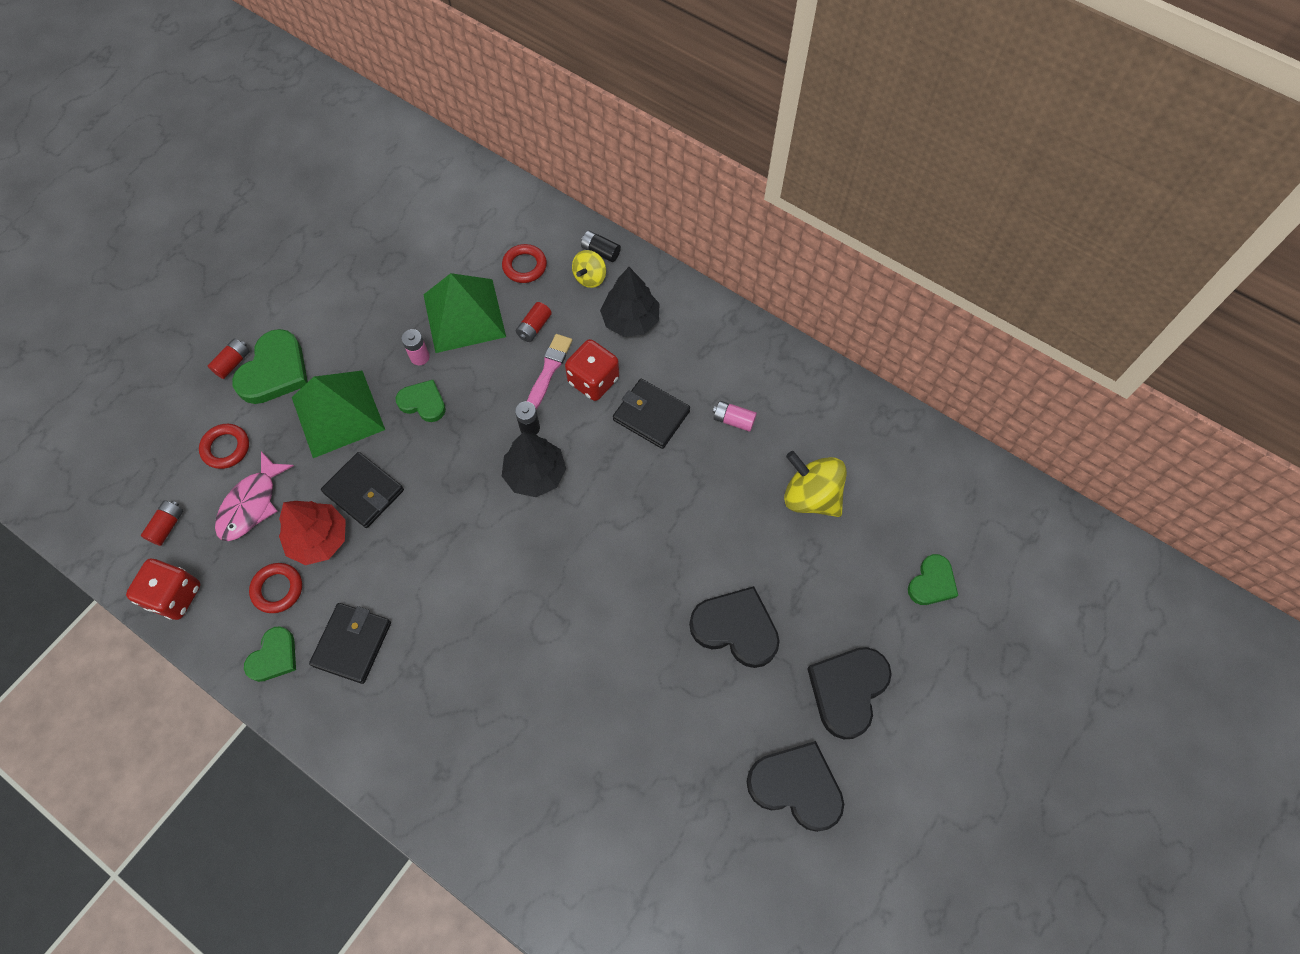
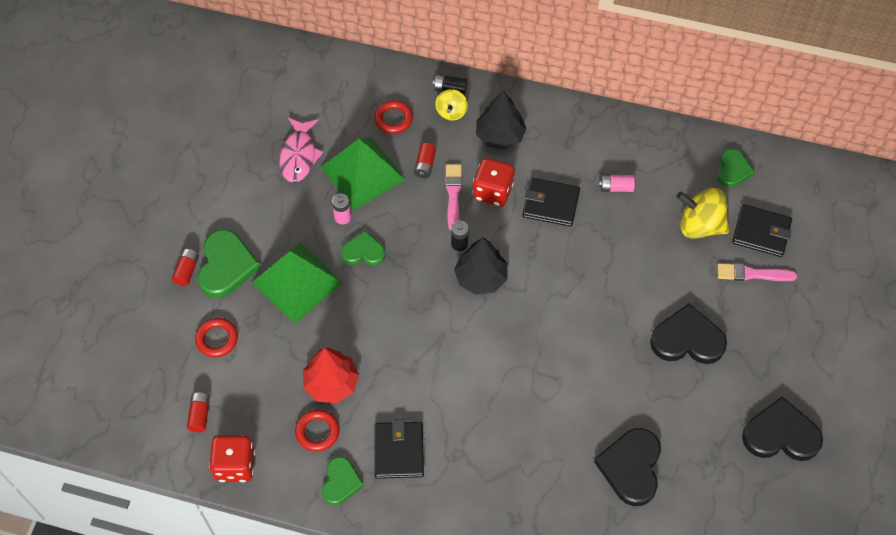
camera: 20 degrees left, 5 degrees down
(251, 504) = (262, 375): pink fish -> pink fish (299, 156)
(364, 491) = (350, 335): black wallet -> black wallet (761, 232)
(847, 690) = (788, 355): black heart -> black heart (631, 467)
(848, 575) = (752, 274): none -> pink brush
(932, 583) = (815, 259): green heart -> green heart (733, 170)

